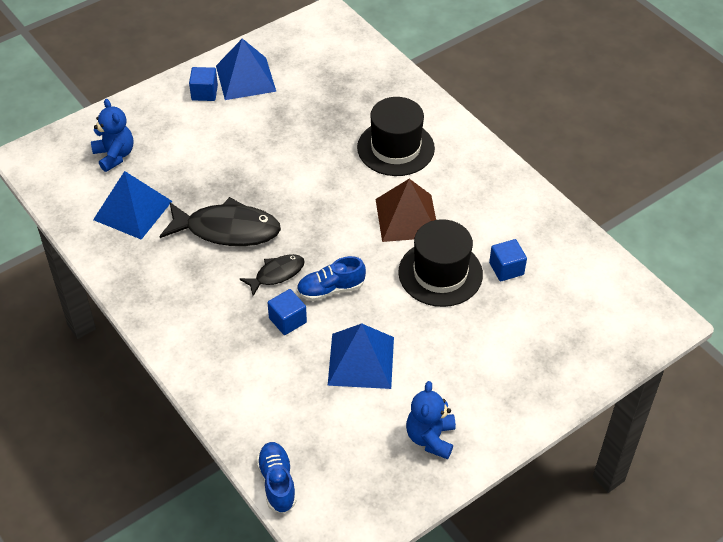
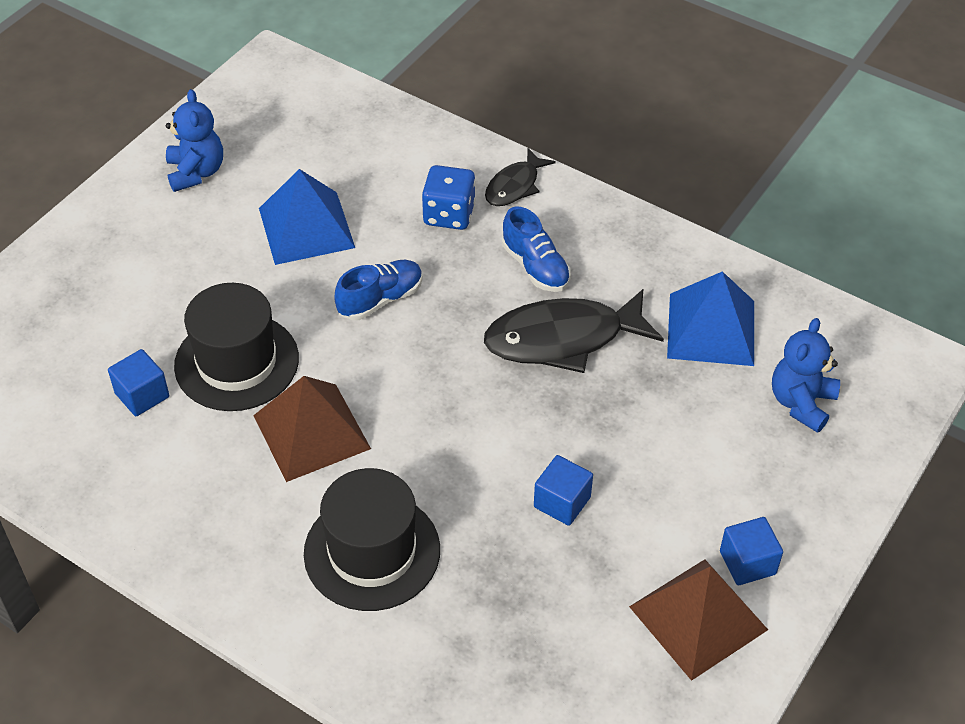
camera: 160 degrees right, 0 degrees up
(114, 155) = (801, 403): blue teddy bear -> blue teddy bear turned 75 degrees clockwise
(246, 78) = (698, 618): blue pyramid -> brown pyramid
(253, 341) = (449, 214): none -> blue dice
(276, 274) = (462, 299): black fish -> black fish (515, 186)
(277, 482) = (350, 94): blue shoe -> blue shoe (535, 267)
(287, 320) = (418, 248): blue cube -> blue cube (562, 502)

